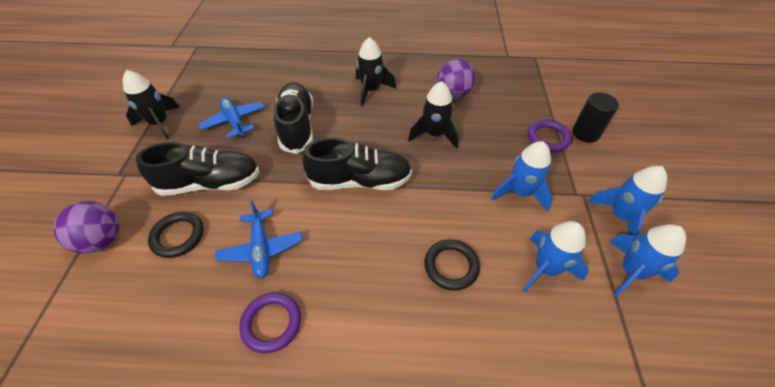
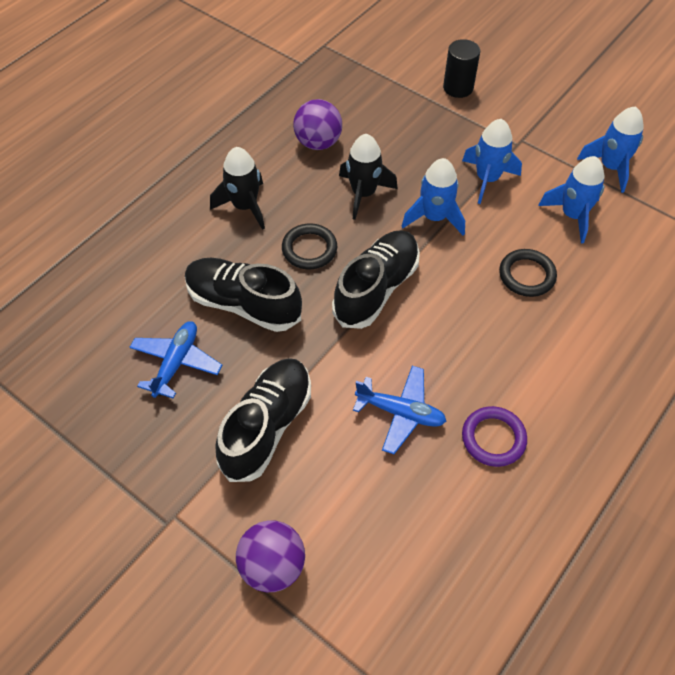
camera: 55 degrees left, 5 degrees up
(159, 123) = (102, 447): black rocket -> none
(178, 236) = (326, 485): black ring -> black ring (309, 249)
(234, 121) = (176, 363): blue plane -> blue plane turned 105 degrees clockwise
(548, 138) = (441, 116): purple ring -> none
(620, 216) = (559, 135): blue rocket -> blue rocket (434, 217)

